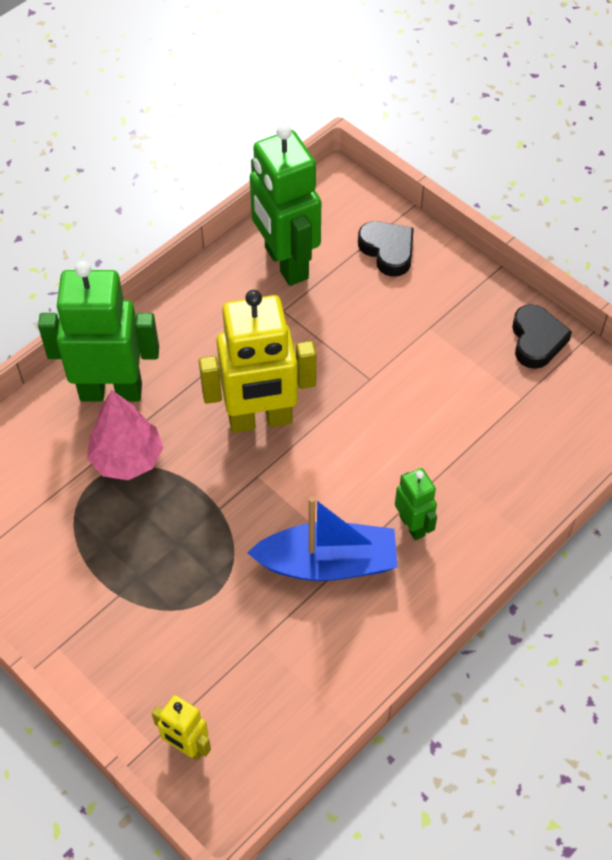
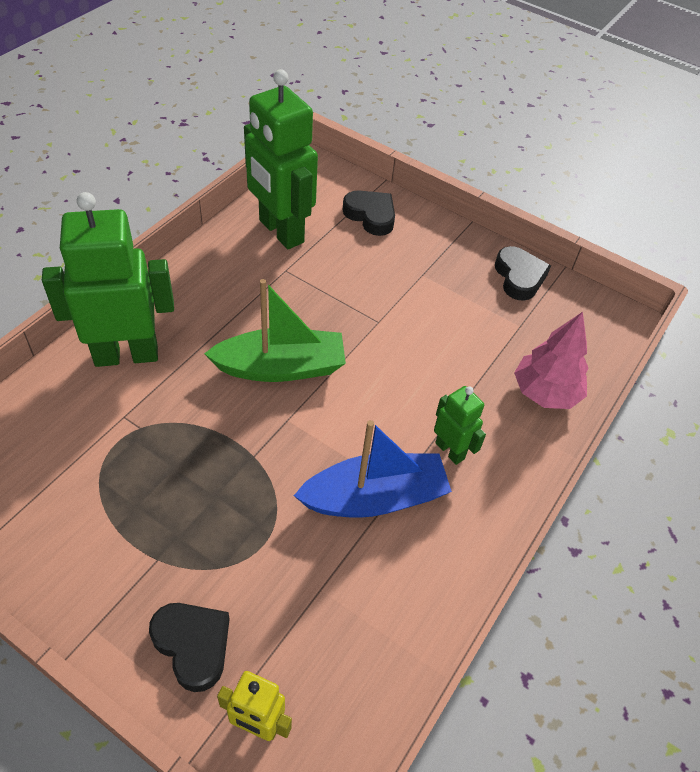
camera: 15 degrees left, 5 degrees down
(127, 459) = (150, 417): pink tree -> pink tree (545, 392)
(141, 674) = (193, 645): none -> black heart
(260, 420) = (281, 367): yellow robot -> green boat

